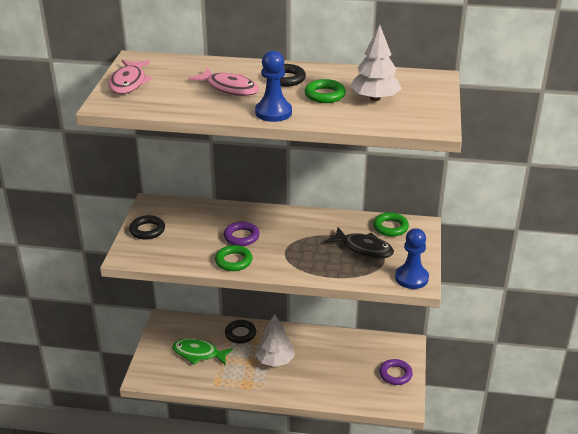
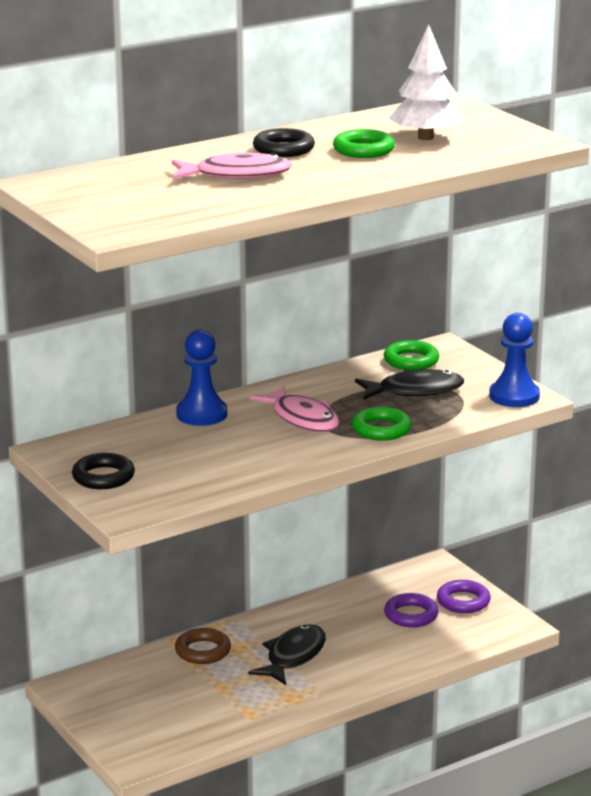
camera: 40 degrees left, 10 degrees down
(129, 83) = (92, 206): pink fish -> pink fish (302, 419)
(198, 354) = (177, 698): green fish -> none
(233, 261) = (280, 461): green ring -> green ring (381, 429)
(240, 334) = (203, 651): black ring -> brown ring
(241, 237) = (245, 436): purple ring -> purple ring (411, 615)
(273, 112) = (342, 180): blue pawn -> blue pawn (201, 414)
(275, 360) = (293, 656): white tree -> black fish

